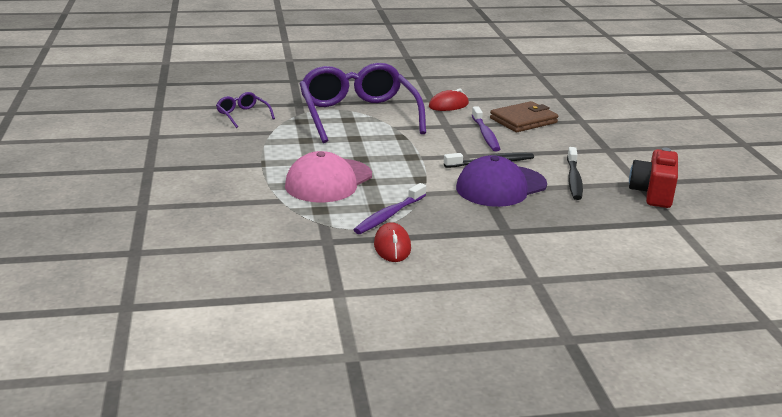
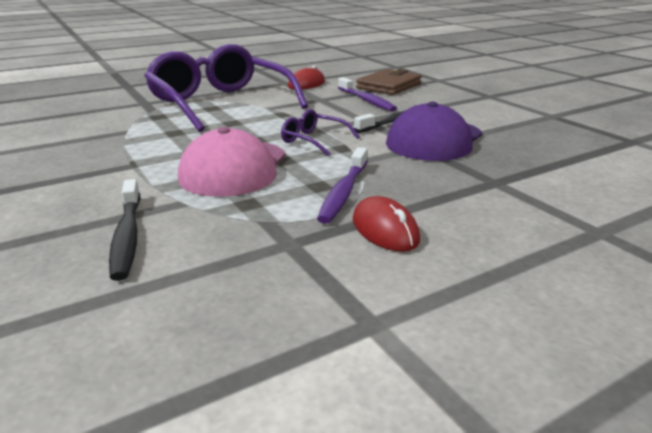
camera: 20 degrees left, 0 degrees up
(242, 115) = (81, 121): purple glasses -> purple glasses (313, 140)
(573, 179) = (494, 122): black toothbrush -> black toothbrush (127, 236)
(652, 193) = (578, 122): red camera -> none

